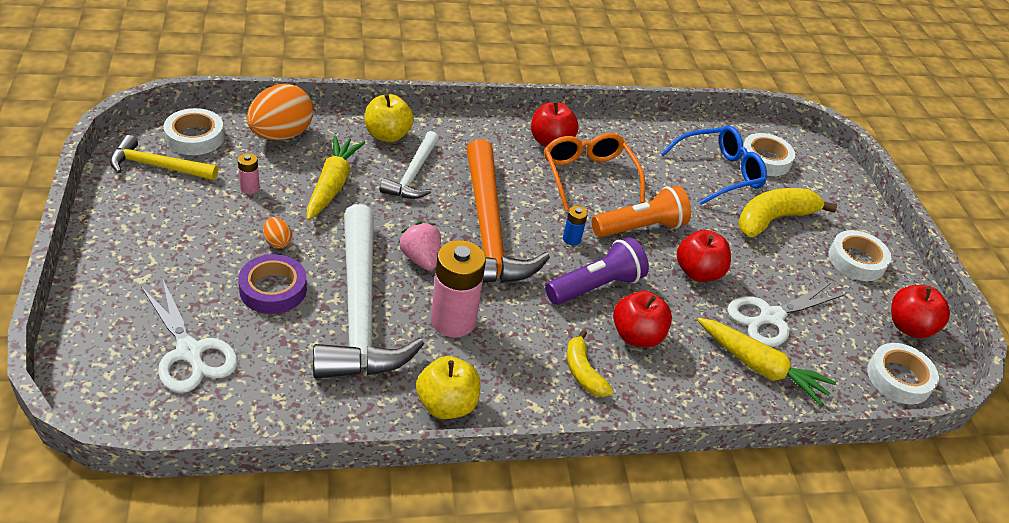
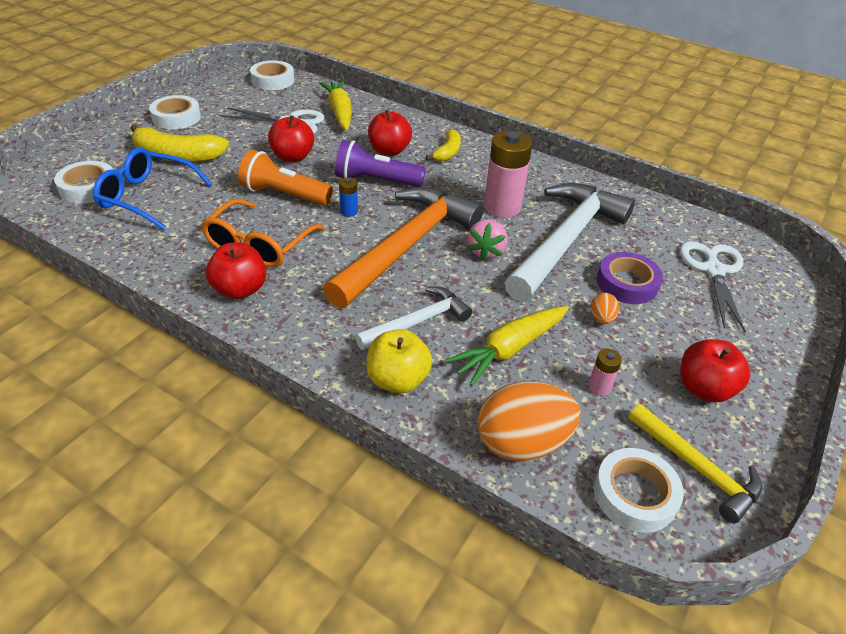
camera: 135 degrees left, 0 degrees up
(446, 405) = (550, 174): yellow apple -> none
(909, 327) = (220, 88): red apple -> red apple (704, 388)

